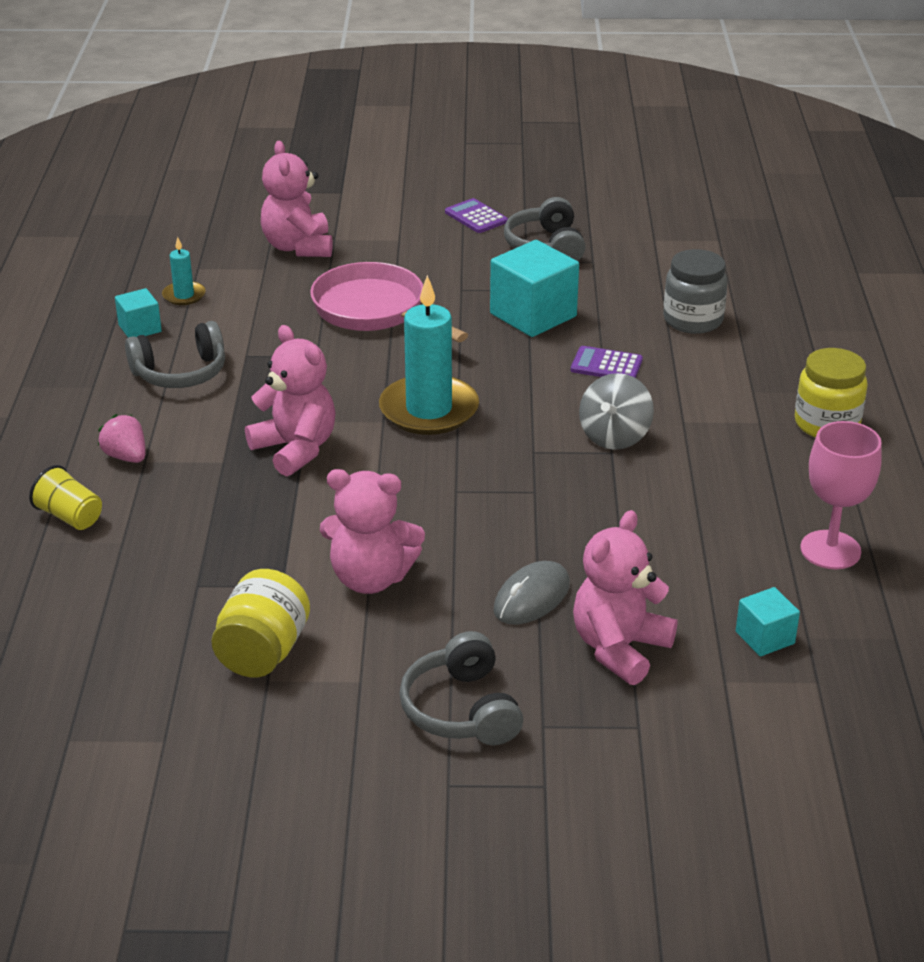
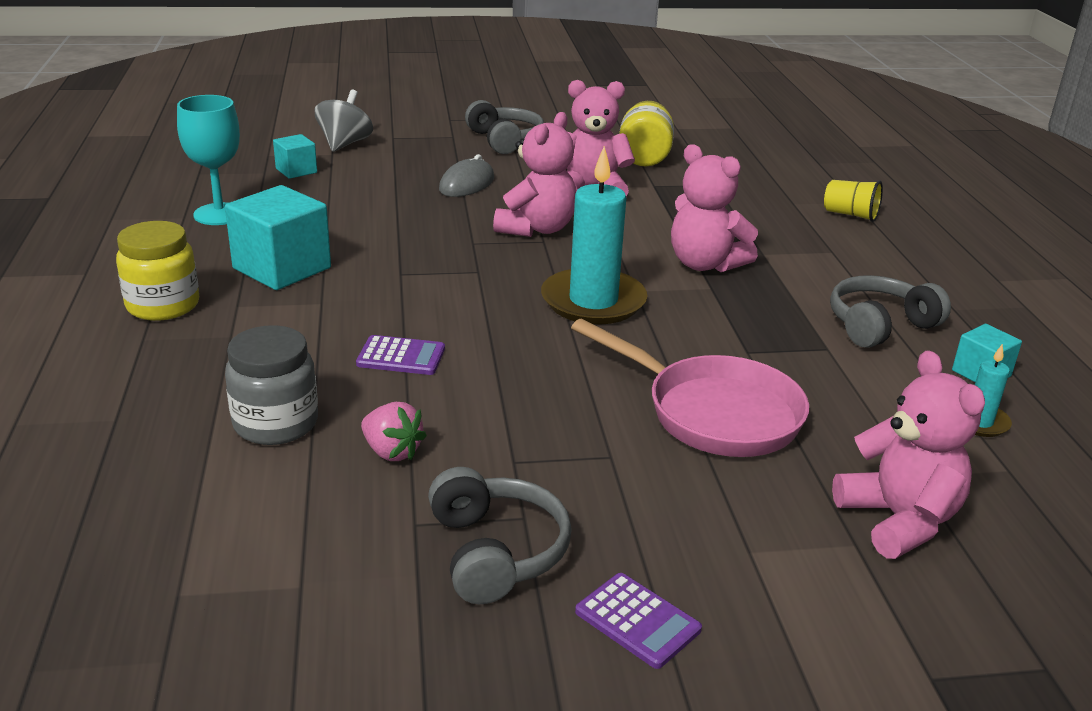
camera: 170 degrees right, 5 degrees down
(126, 457) = (851, 253): pink strawberry -> pink strawberry (392, 452)
(533, 315) = (499, 419): turquoise cube -> turquoise cube (282, 268)
(614, 436) = (396, 286): grey spinning top -> grey spinning top (344, 144)
(619, 648) = (402, 164): pink teddy bear -> pink teddy bear (536, 229)
(830, 550) = (219, 214): pink goblet -> turquoise goblet

